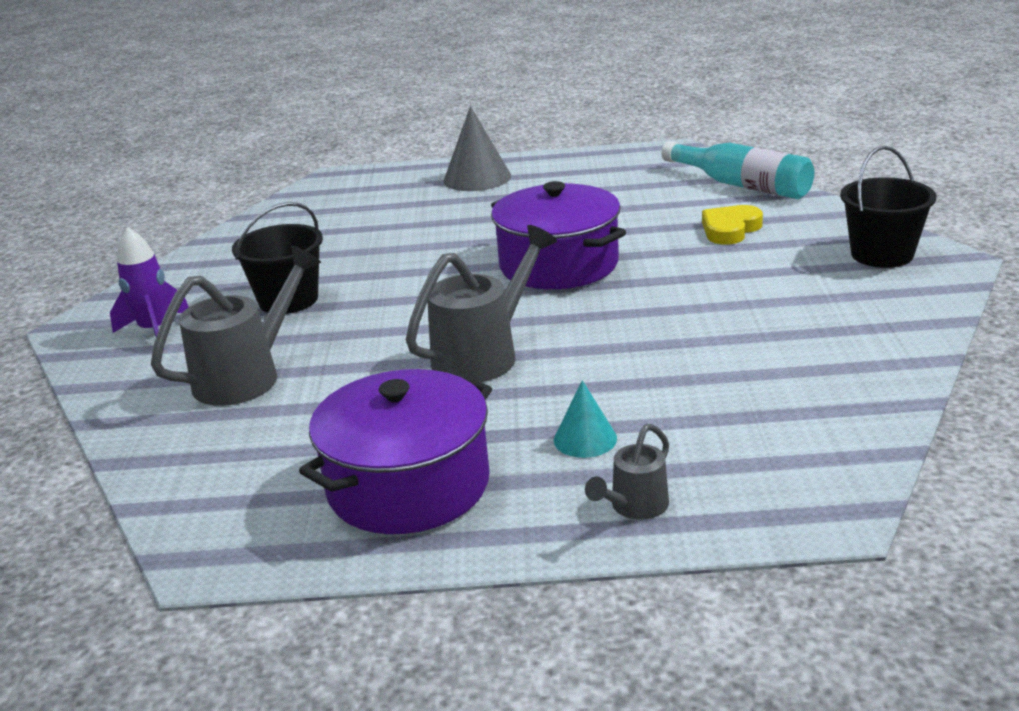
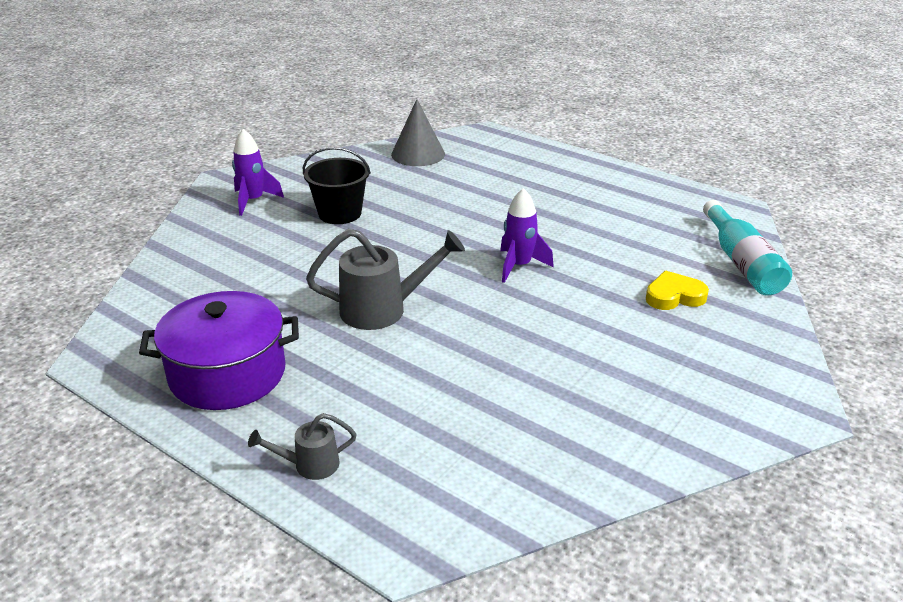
camera: 35 degrees right, 5 degrees up
(247, 376) = (253, 255): grey watering can -> none
(477, 178) = (567, 171): grey cone -> grey cone (418, 154)
(558, 265) = (519, 266): purple pot -> purple rocket
(585, 439) = (351, 402): turquoise cone -> none
(882, 254) = (756, 376): black bucket -> none

